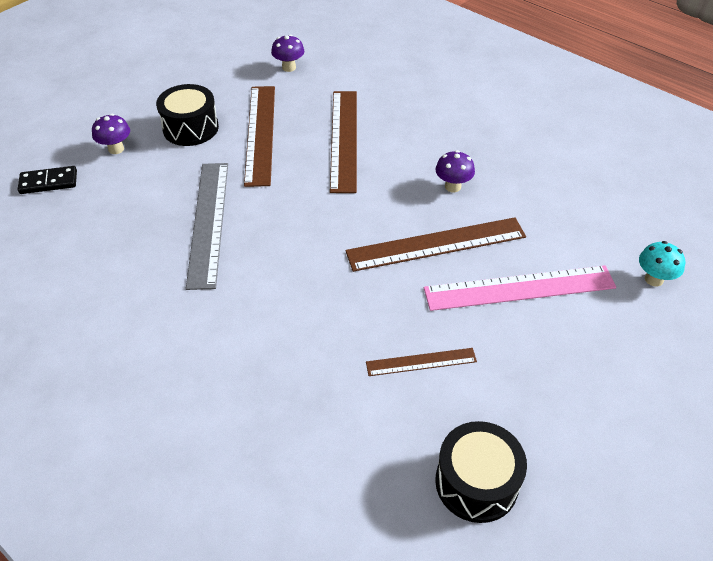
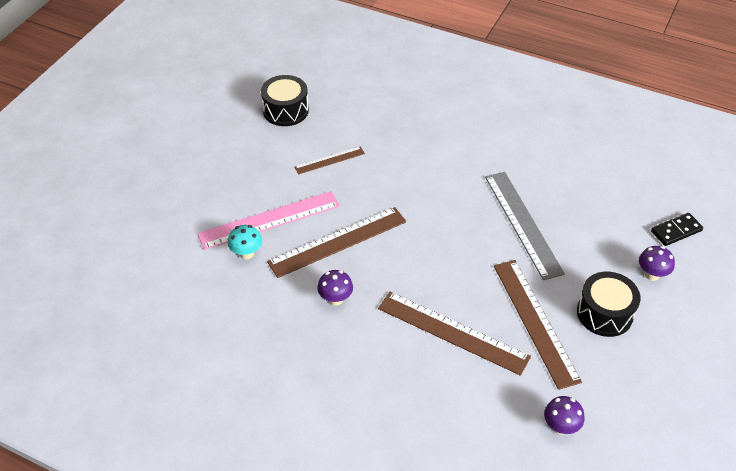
camera: 165 degrees right, 0 degrees up
(344, 139) = (452, 332): brown ruler -> brown ruler turned 45 degrees counterclockwise
(654, 279) = (167, 247): turquoise mushroom -> turquoise mushroom (246, 253)

